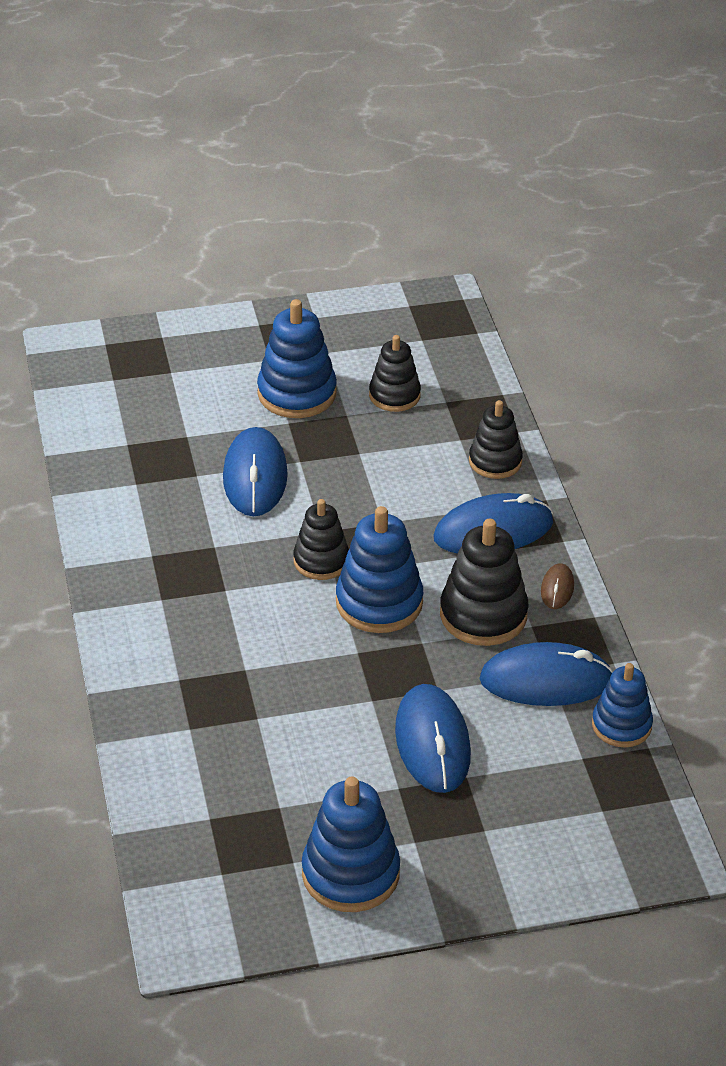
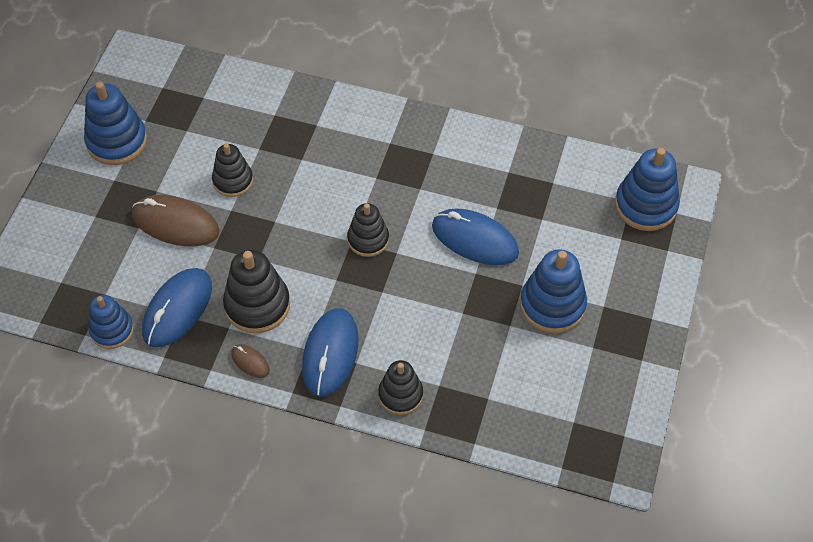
camera: 120 degrees right, 15 degrees up
(379, 602) = (308, 253): blue stacking toy -> blue stacking toy (645, 205)
(394, 395) = (514, 367): black stacking toy -> black stacking toy (233, 180)
(432, 742) = (175, 223): blue mouse -> brown mouse

